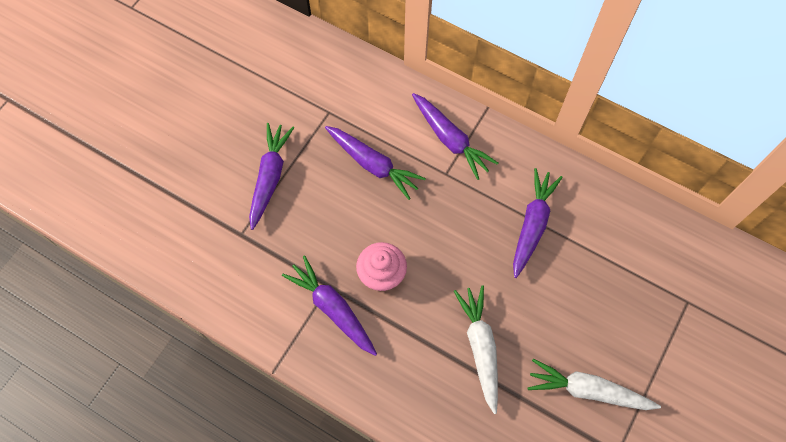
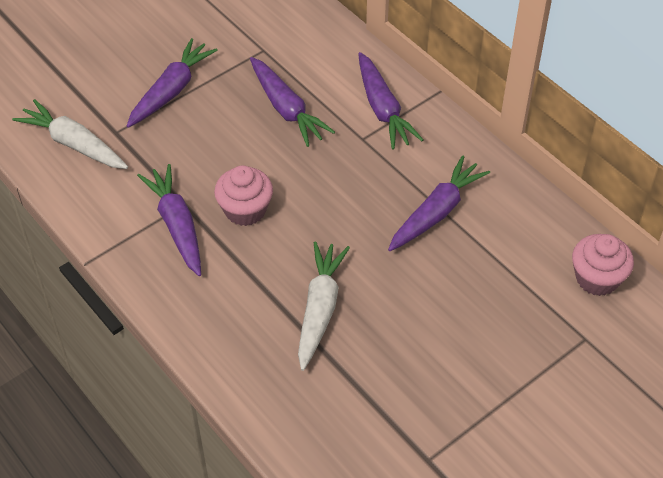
camera: 20 degrees right, 15 degrees down
(588, 390) = (423, 387): white carrot -> white carrot (74, 144)
(675, 244) = (597, 278): none -> pink cupcake

